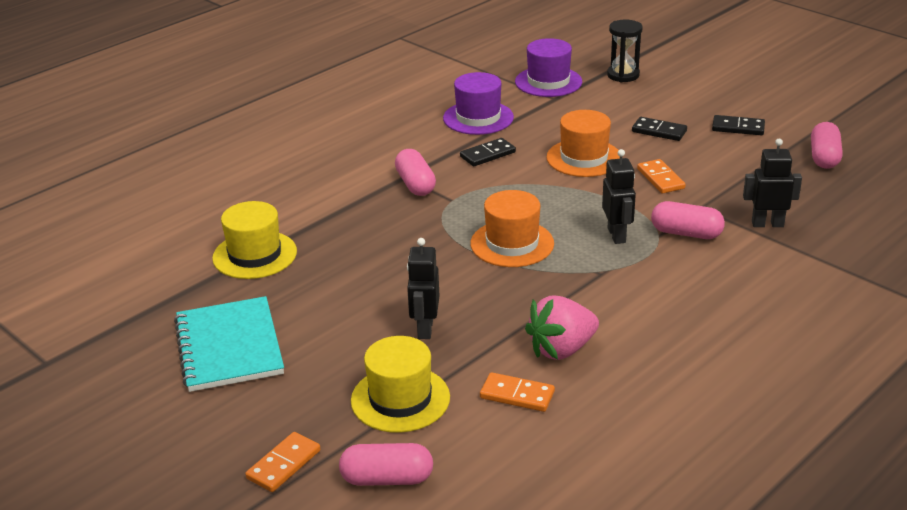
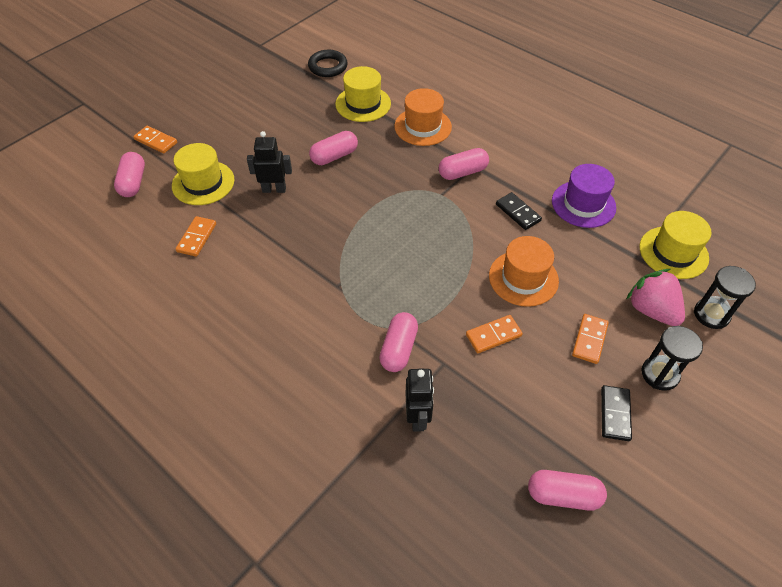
camera: 85 degrees right, 20 degrees up
(147, 287) = (328, 66): none -> black ring
(229, 347) = (265, 107): turquoise notebook -> none
(365, 278) = (334, 156): none -> pink capsule
(512, 243) = (379, 231): orange hat -> orange hat (423, 126)
(548, 82) = (673, 252): purple hat -> yellow hat
(561, 349) = (242, 261): pink strawberry -> pink strawberry (651, 310)
(617, 235) = (393, 298): black robot -> none
(659, 131) = (589, 340): black domino -> orange domino
(692, 104) = (660, 374): none -> black hourglass

